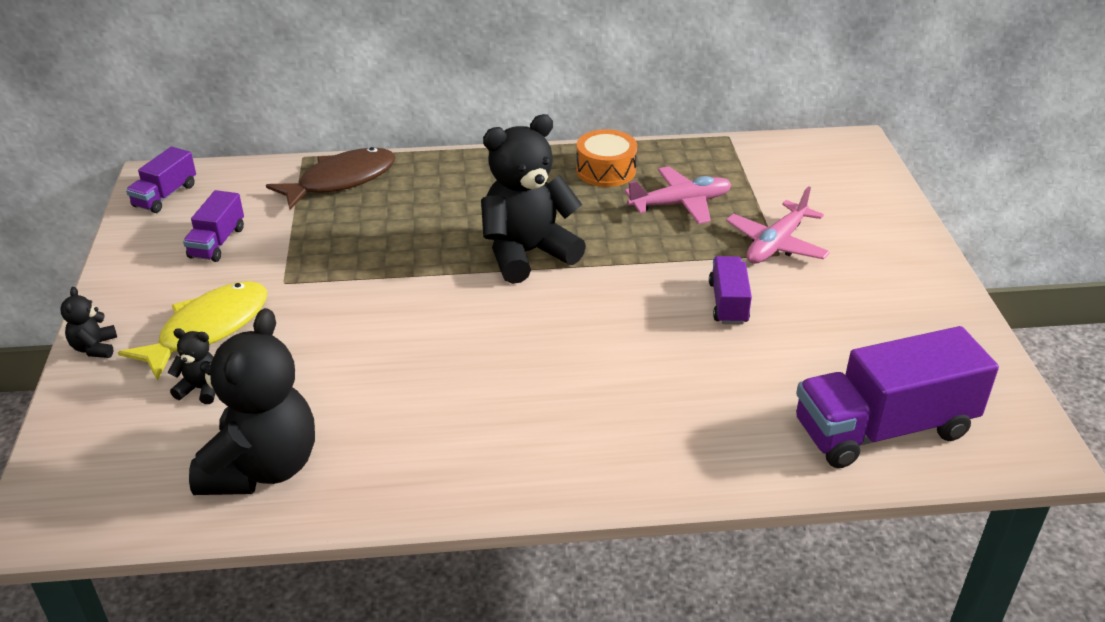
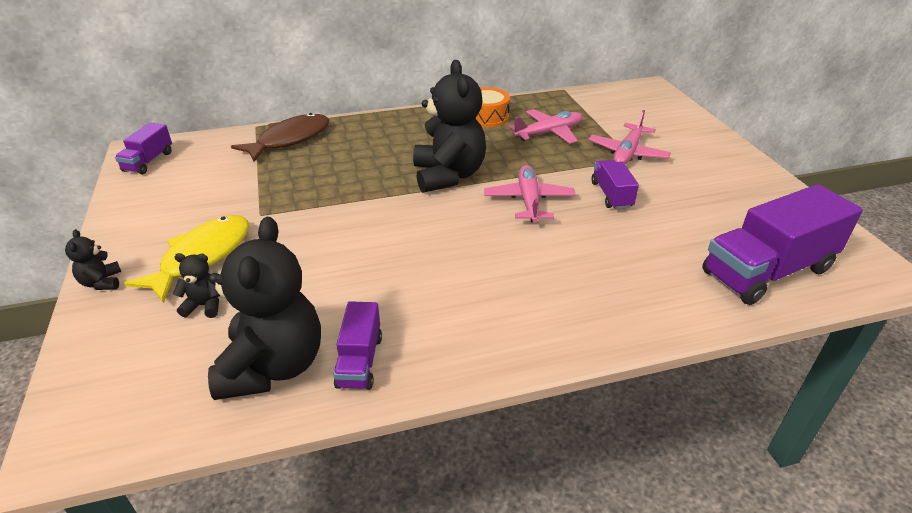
camera: 10 degrees left, 0 degrees up
(217, 242) = (198, 191): purple truck -> purple truck (360, 361)
(527, 253) = (448, 176): black teddy bear -> black teddy bear turned 120 degrees clockwise
(617, 299) = (529, 201): none -> pink plane

